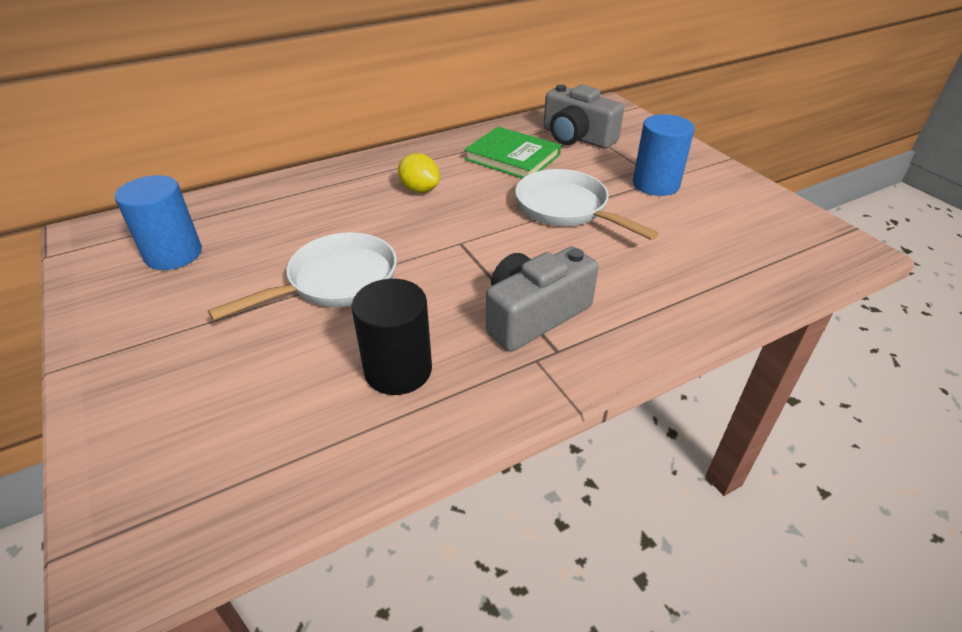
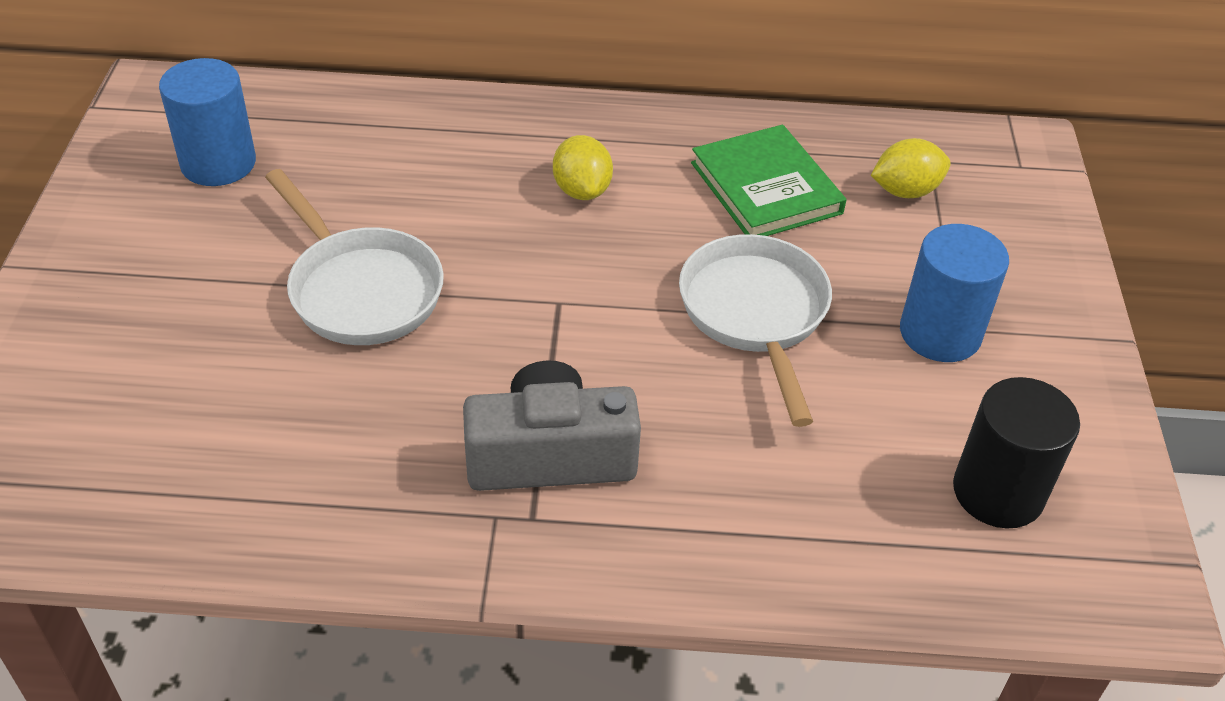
camera: 30 degrees right, 5 degrees up
(335, 282) = (360, 289): white pan -> white pan turned 60 degrees clockwise
(398, 370) = (331, 445): black cylinder -> black cylinder (998, 492)
(577, 137) = (905, 191): grey camera -> yellow lemon

